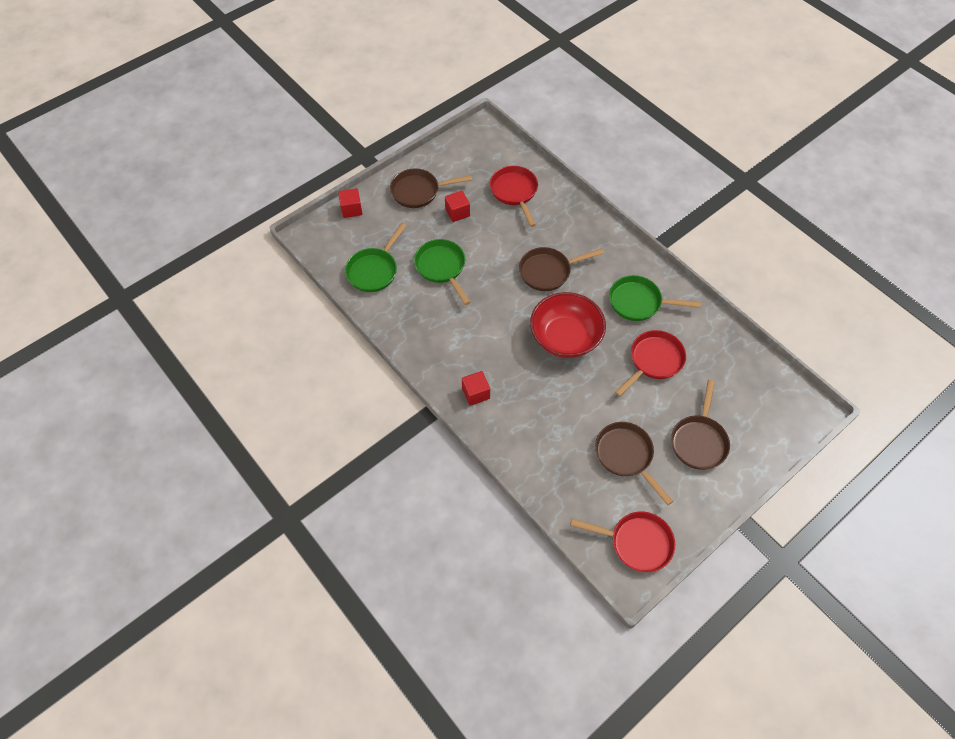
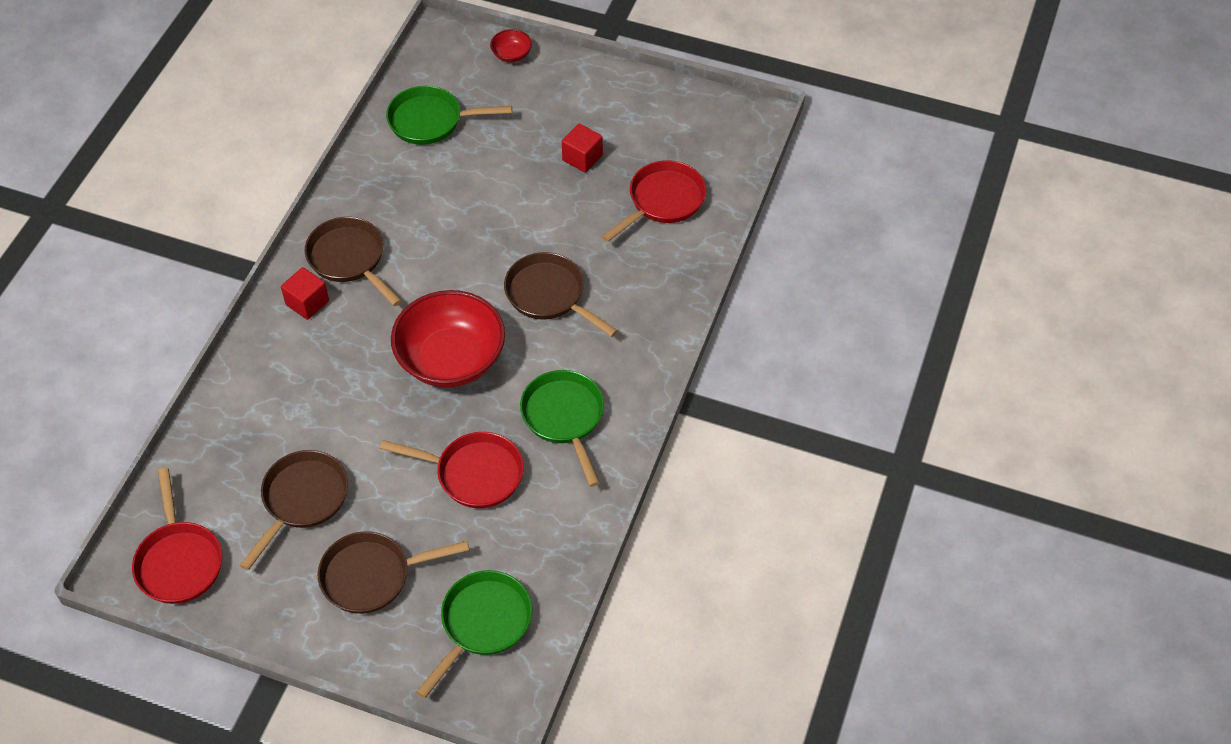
camera: 60 degrees right, 5 degrees down
(351, 209) = (511, 55): red cube -> red bowl
(418, 191) = (589, 104): brown pan -> brown pan (349, 259)
(442, 267) = (480, 183): green pan -> green pan (482, 623)

